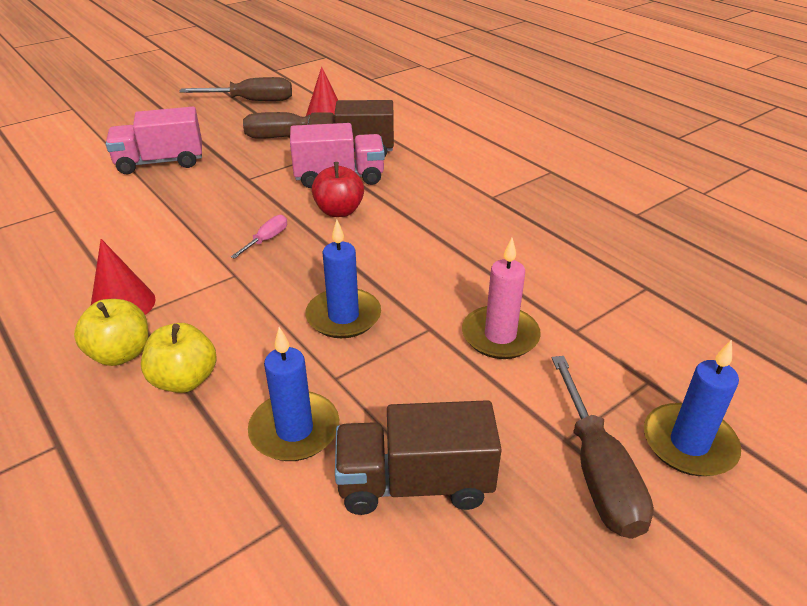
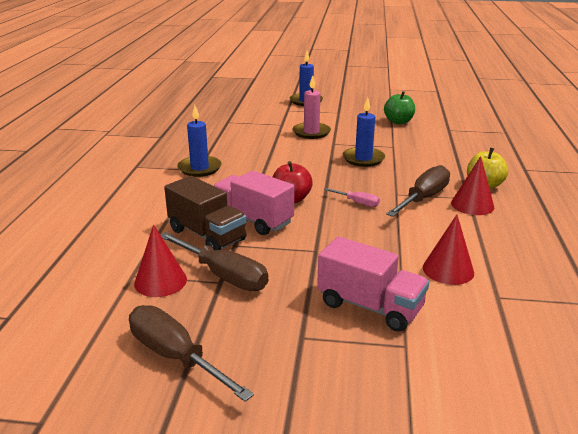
camera: 135 degrees left, 10 degrees down
(112, 212) = (448, 270): none -> red cone
(184, 380) = (458, 167): yellow apple -> none
(266, 240) = (357, 202): pink screwdriver -> pink screwdriver turned 135 degrees counterclockwise
(294, 430) = (425, 141): blue candle -> blue candle (199, 168)
(415, 483) = (398, 122): brown truck -> green apple
(597, 471) = (341, 107): brown screwdriver -> brown screwdriver (423, 198)

